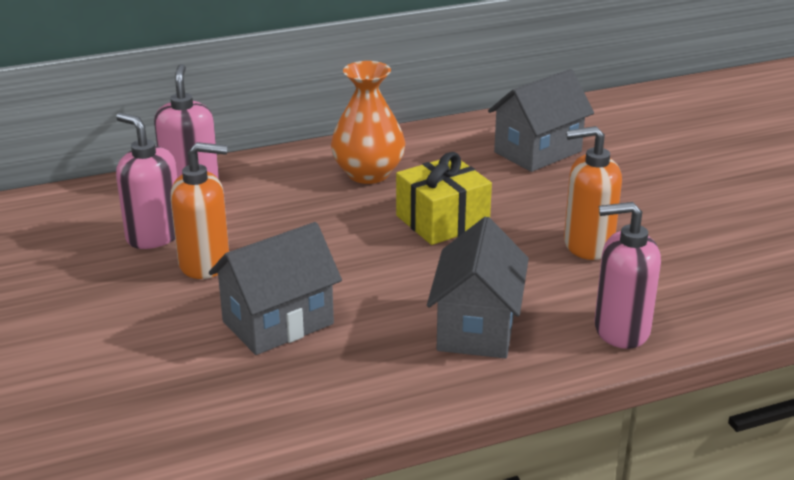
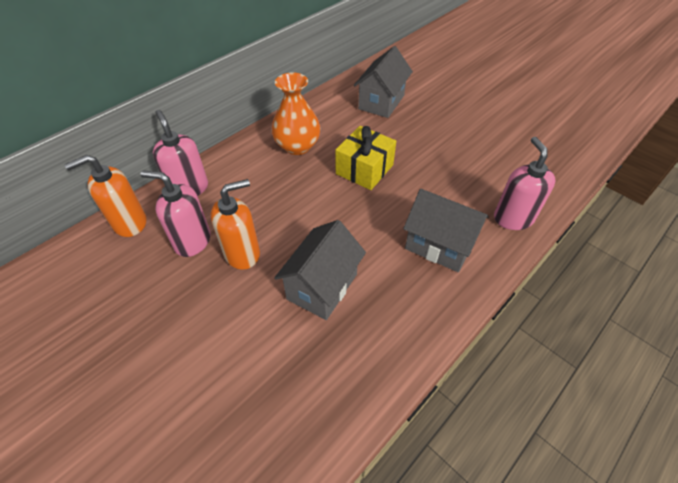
camera: 25 degrees left, 20 degrees up
(476, 328) = (439, 245): grey house -> grey house turned 45 degrees counterclockwise
(587, 245) = (453, 162): orange soap dispenser -> orange soap dispenser (129, 223)
(621, 330) = (513, 218): pink soap dispenser -> pink soap dispenser turned 105 degrees clockwise

